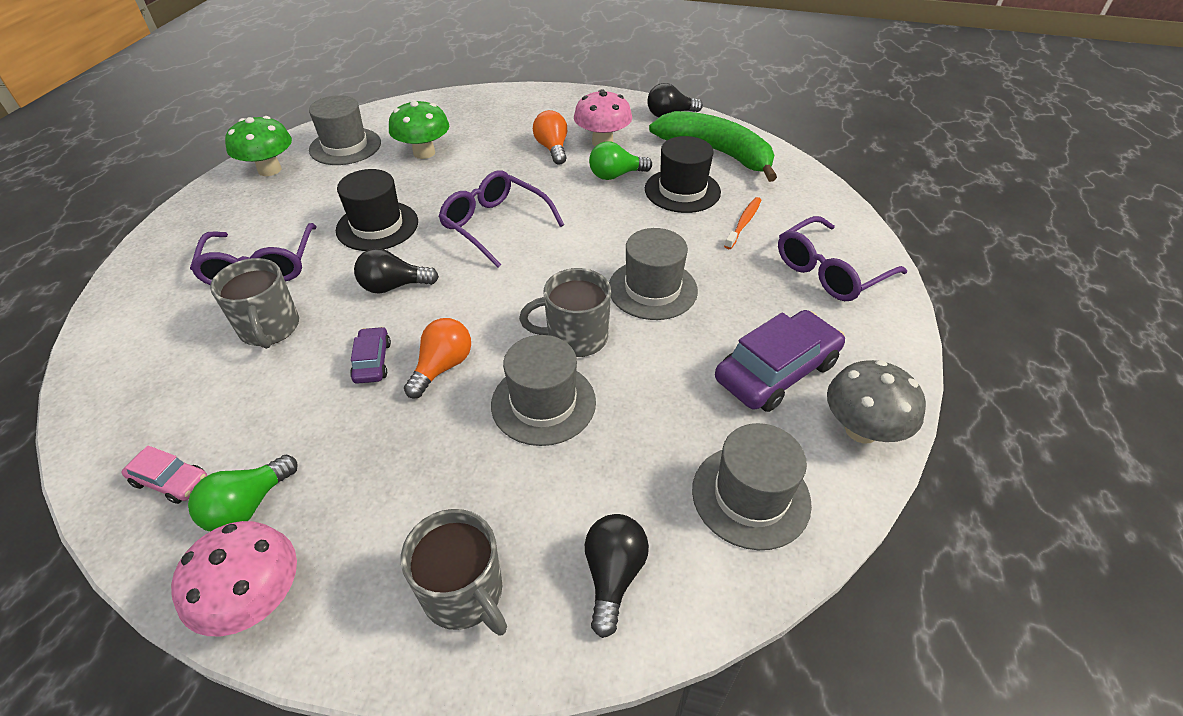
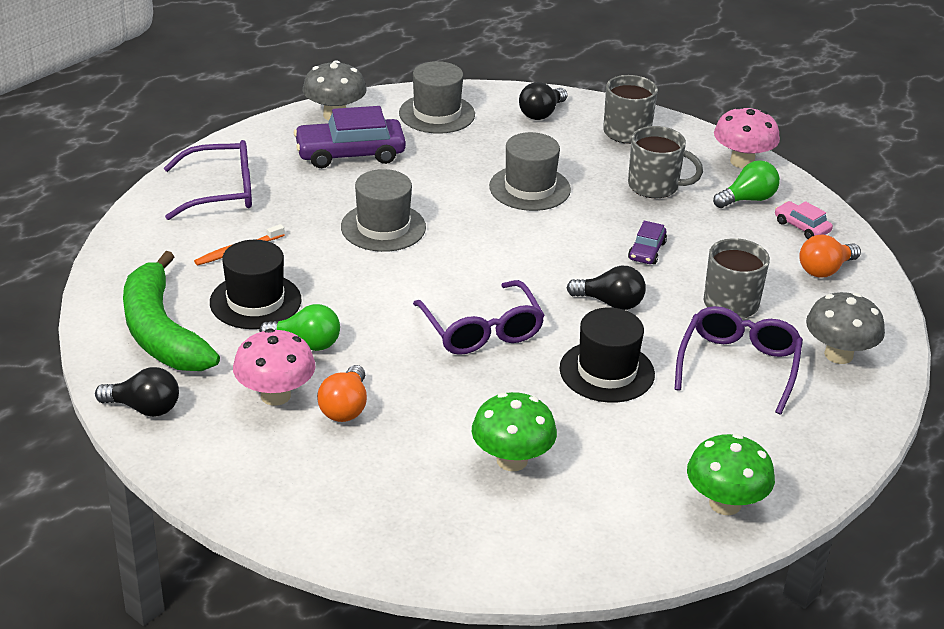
camera: 155 degrees left, 10 degrees down
(157, 308) = (838, 355): none -> grey mushroom
(345, 146) = (614, 512): grey hat -> none
(442, 367) = (592, 230): orange light bulb -> orange light bulb (825, 270)
(575, 337) = (476, 216): grey mug -> grey mug (654, 186)

